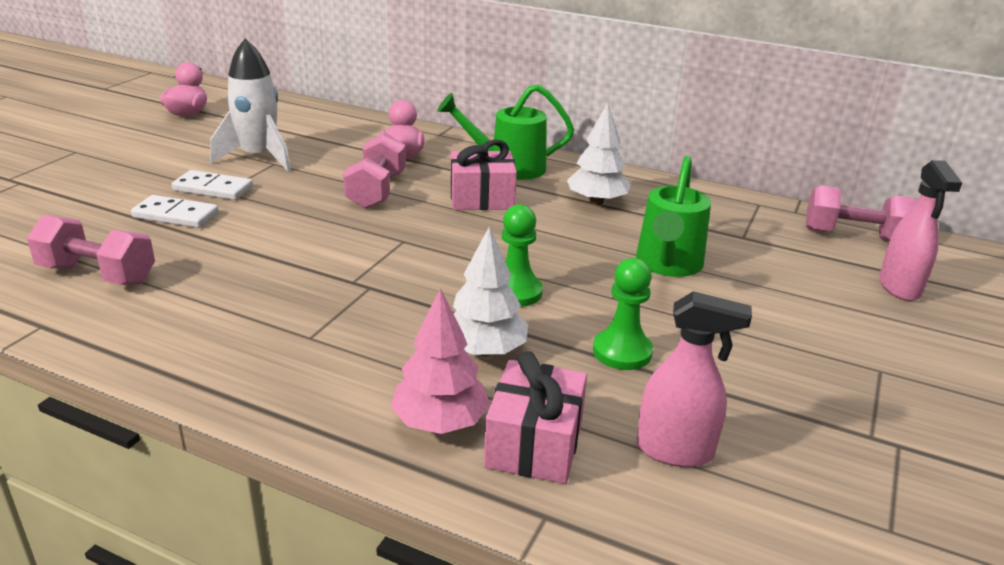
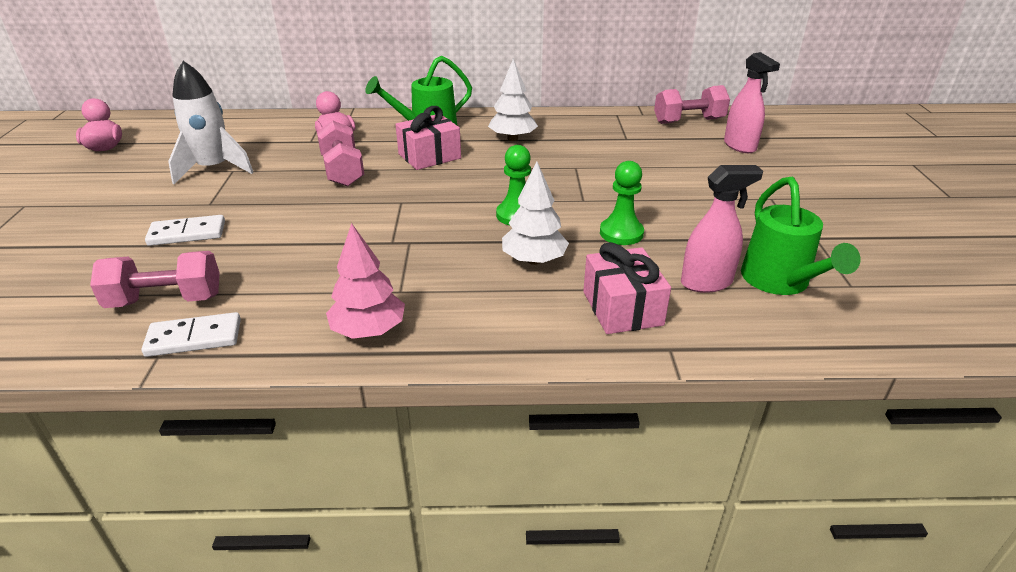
camera: 25 degrees left, 5 degrees up
(213, 188) = (198, 204): white domino -> white domino (194, 338)
(440, 422) = (550, 316): pink tree -> pink tree (369, 330)
(667, 265) = (597, 169): green watering can -> green watering can (780, 282)

